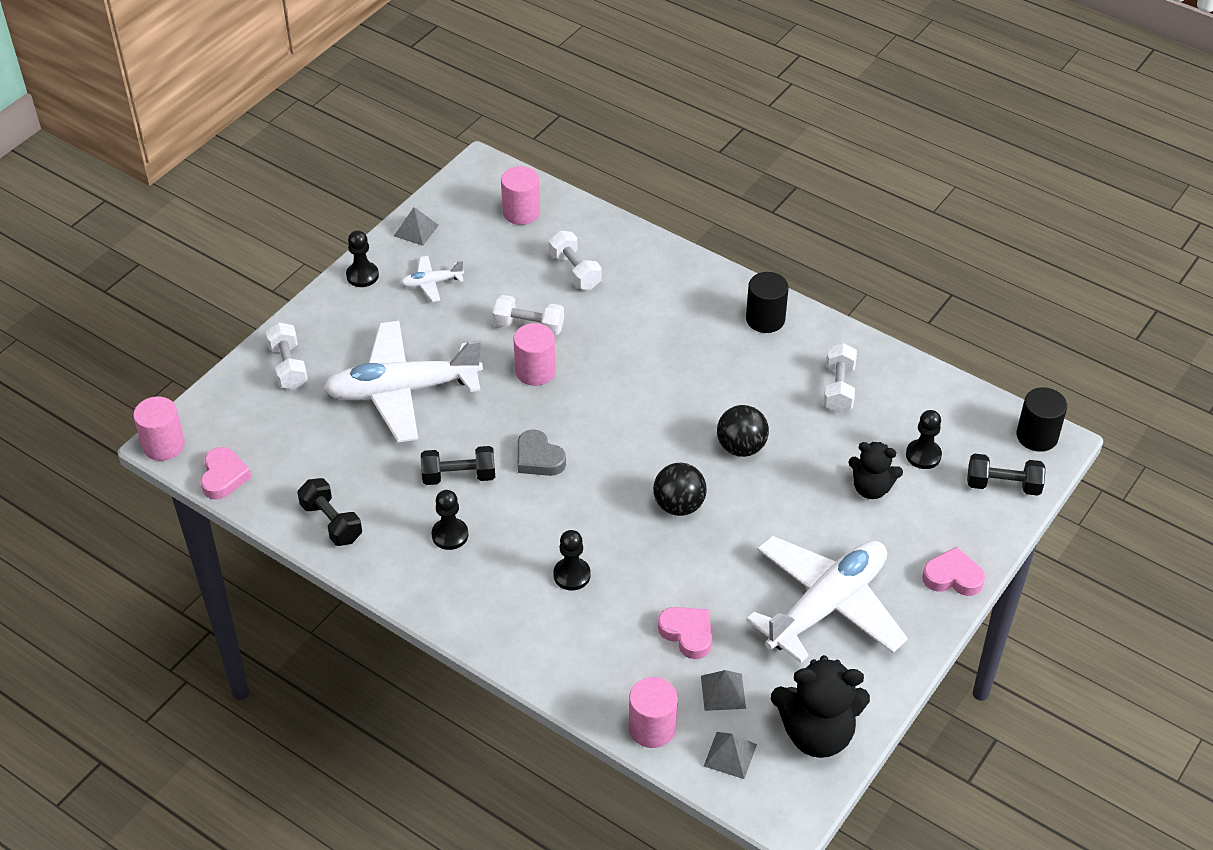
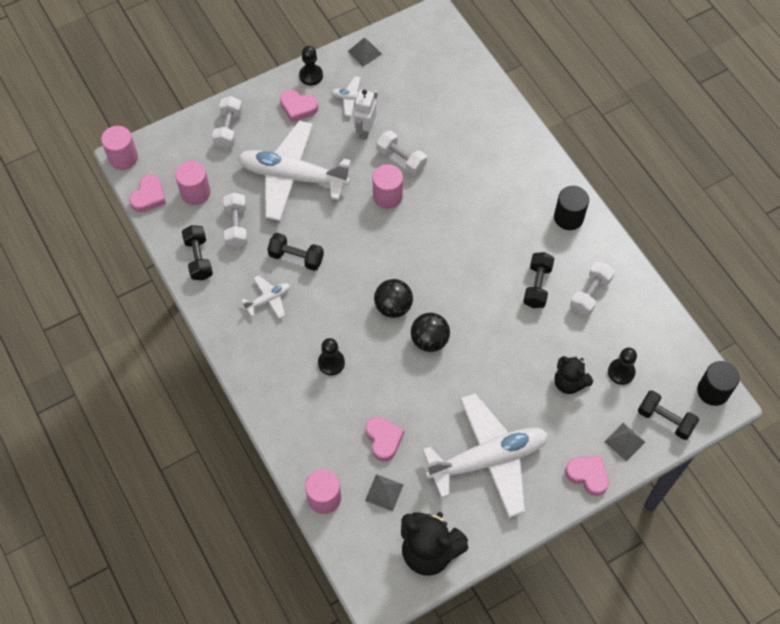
camera: 25 degrees right, 15 degrees up
(366, 315) = (298, 107): none -> pink heart
(450, 535) = (268, 299): black pawn -> white plane
(465, 312) = (365, 131): none -> white robot
(521, 212) = (443, 64): pink cylinder -> pink cylinder (195, 192)
(538, 458) = (355, 265): grey heart -> none
(575, 271) = (456, 126): white dumbbell -> white dumbbell (236, 226)
(730, 755) = (364, 540): grey pyramid -> grey pyramid (624, 441)
(741, 447) = (496, 313): black ball -> black ball (393, 307)
(772, 402) = (537, 286): none -> black dumbbell

